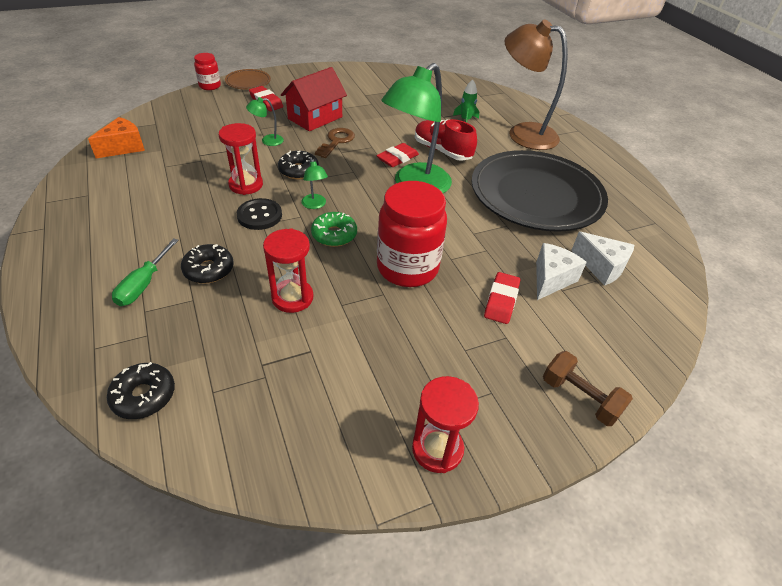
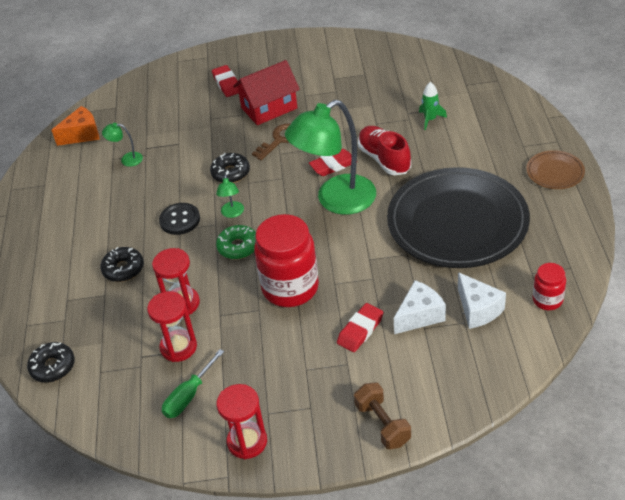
camera: 25 degrees right, 0 degrees up
(144, 284) = (71, 276): green screwdriver -> green screwdriver (189, 395)
(210, 86) = (177, 60): red jar -> red jar (547, 300)
(246, 185) = (177, 185): red hourglass -> red hourglass (178, 347)
(248, 82) = (217, 55): brown plate -> brown plate (555, 172)
(267, 141) = (213, 135): green lamp -> green lamp (127, 159)
(523, 133) = (487, 142): brown lamp -> none

